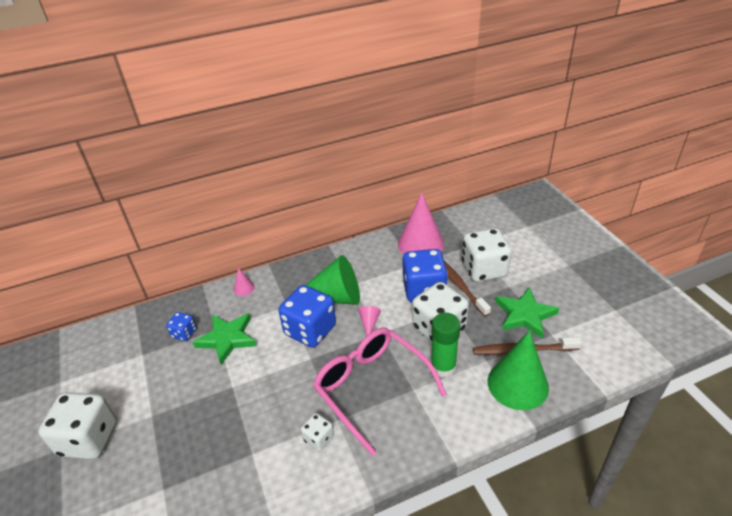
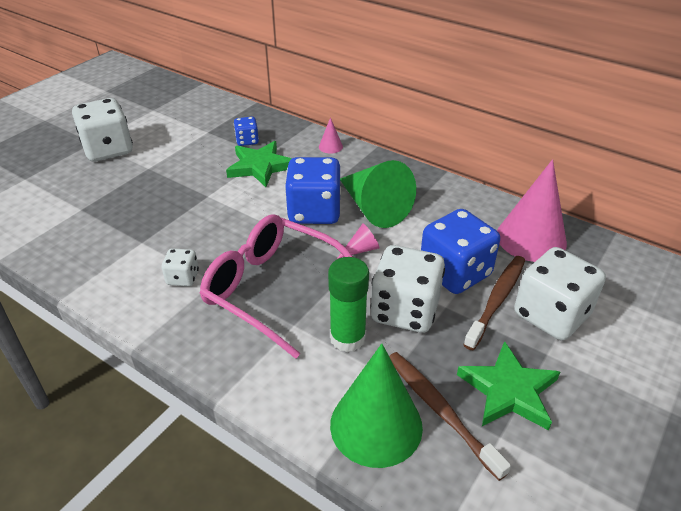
camera: 55 degrees right, 0 degrees up
(371, 387) = (272, 289): pink glasses -> pink glasses turned 75 degrees counterclockwise

